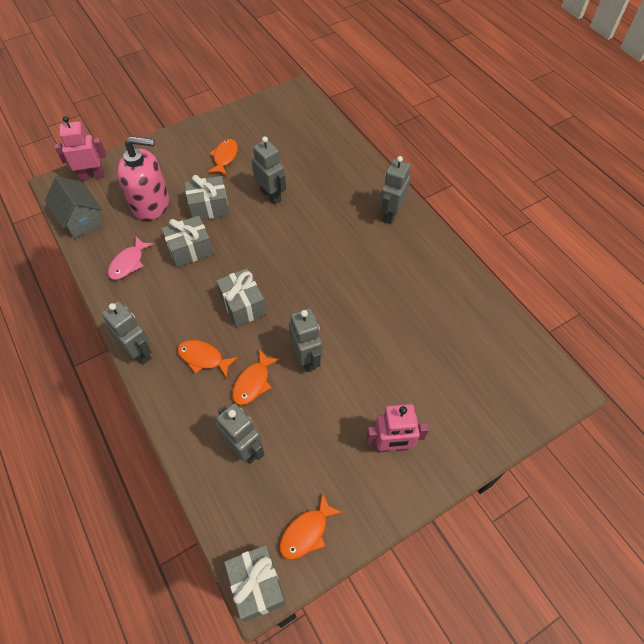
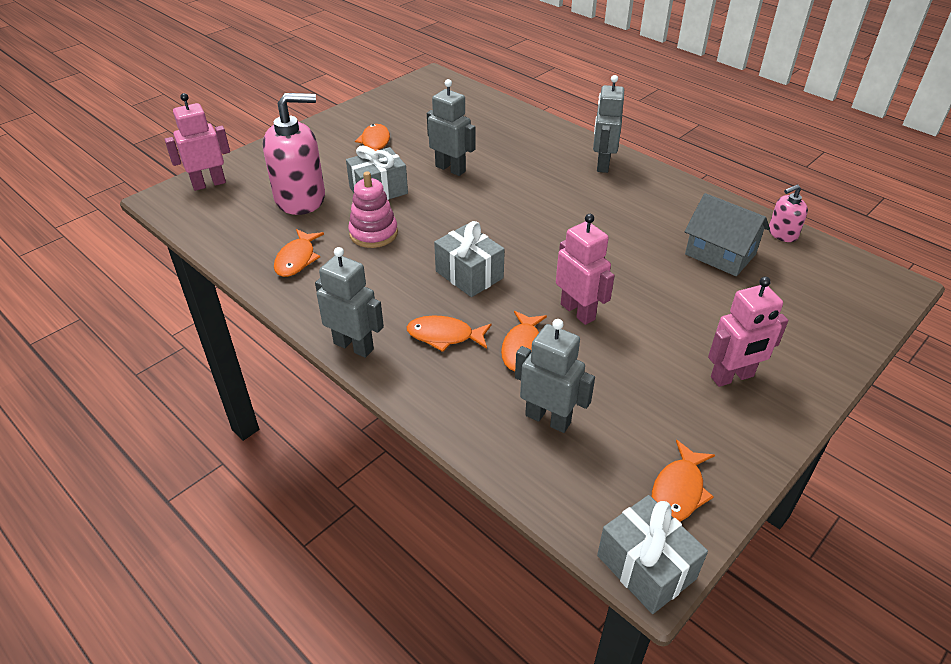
camera: 15 degrees left, 15 degrees down
(81, 219) = (212, 227): grey house -> grey house (720, 254)
(128, 263) = (297, 259): pink fish -> orange fish
(190, 250) = (373, 233): grey gift -> pink stacking toy
(307, 358) = (578, 311): grey robot -> pink robot
(501, 318) = (782, 233): none -> pink soap dispenser

